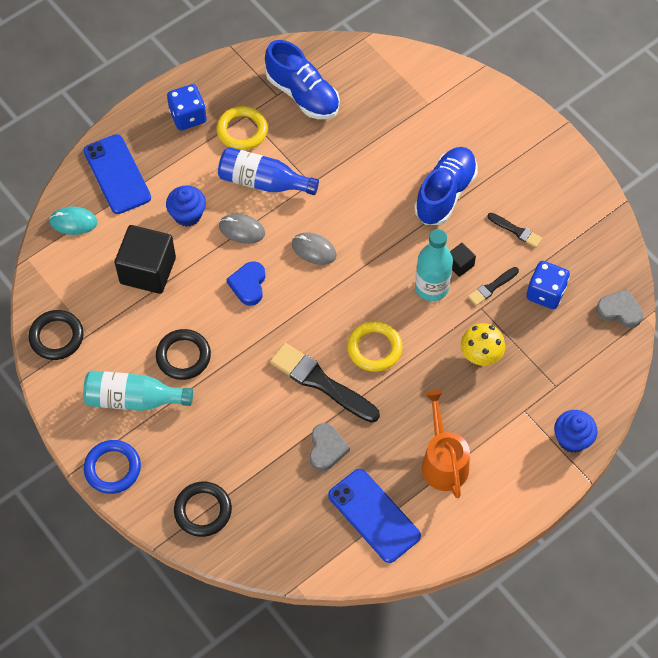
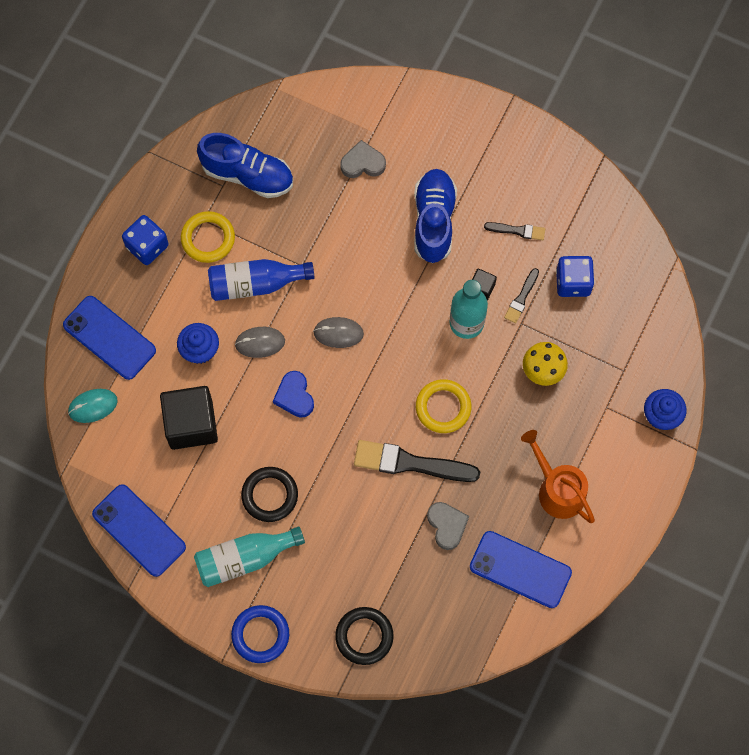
camera: 25 degrees left, 10 degrees up
(56, 337) = (139, 530): black ring -> blue phone
(619, 311) = (647, 270): grey heart -> grey heart (363, 163)

